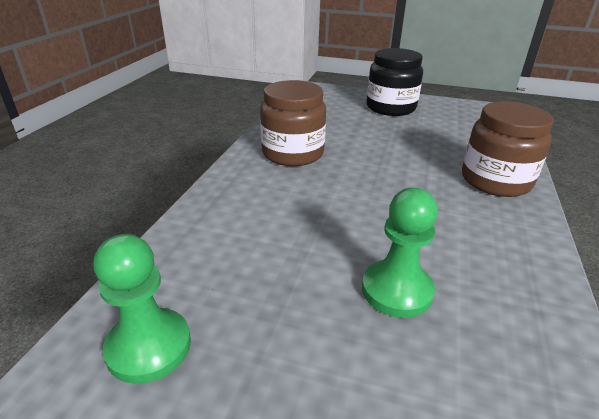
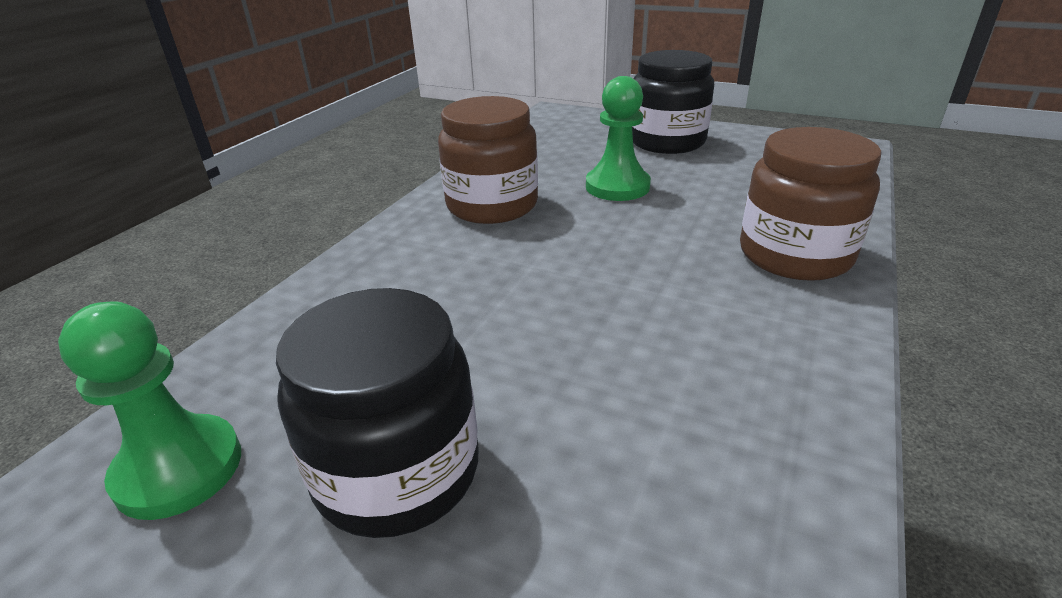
camera: 10 degrees right, 0 degrees up
(301, 335) = (397, 471): none -> black jar
(396, 290) = (568, 415): green pawn -> green pawn (617, 186)

